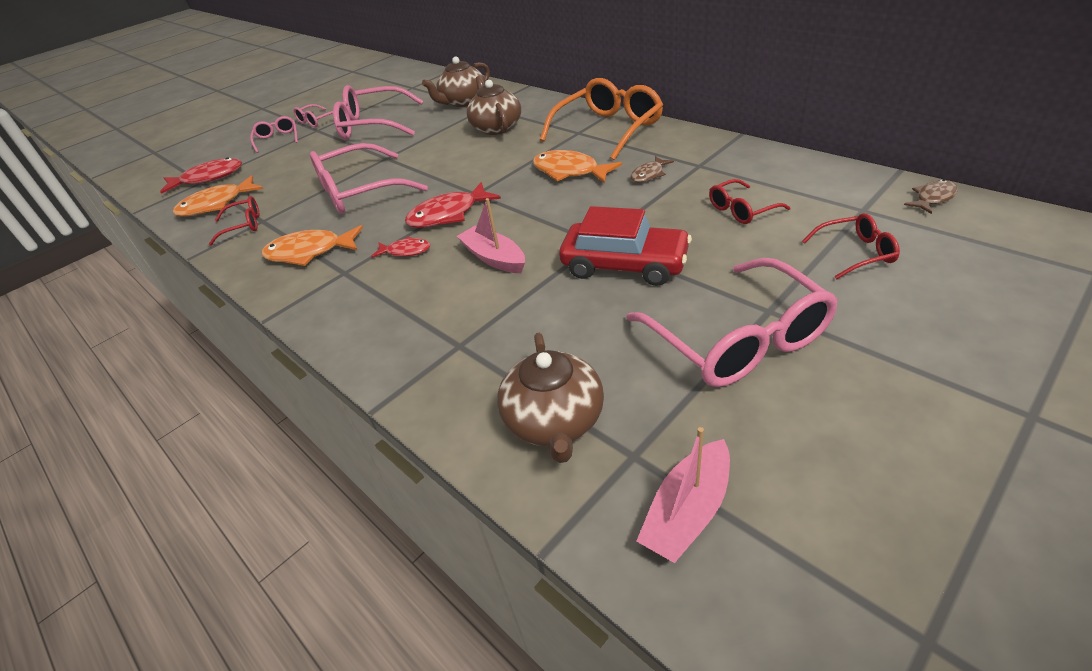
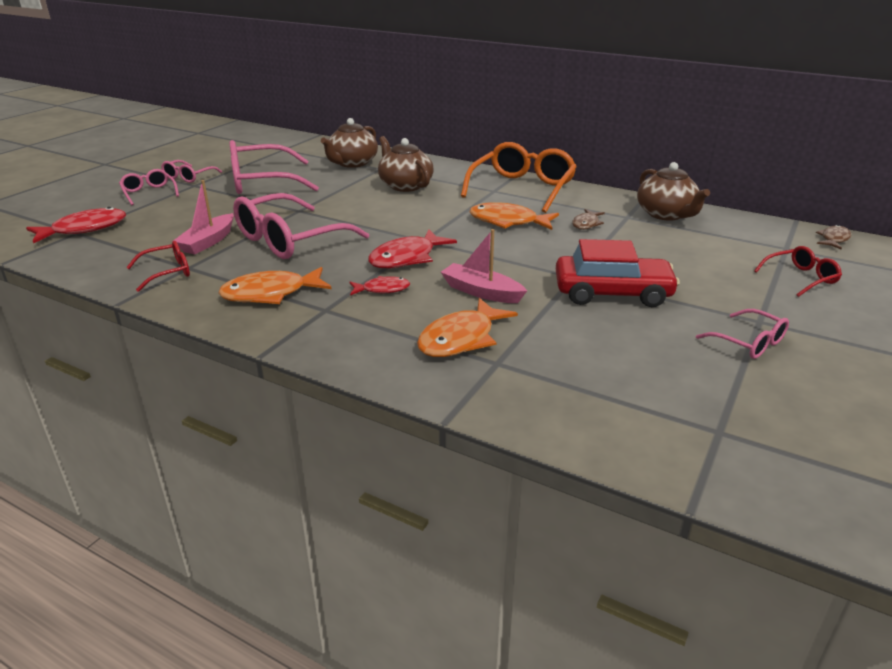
camera: 20 degrees left, 10 degrees down
(216, 204) = (115, 253): orange fish -> orange fish (461, 339)
(554, 421) = (632, 413): brown teapot -> brown teapot (666, 214)
(687, 511) = (791, 465): pink boat -> pink boat (208, 242)
(738, 340) = (749, 343): pink glasses -> pink glasses, size x0.51
(741, 210) = (687, 249): red glasses -> none

